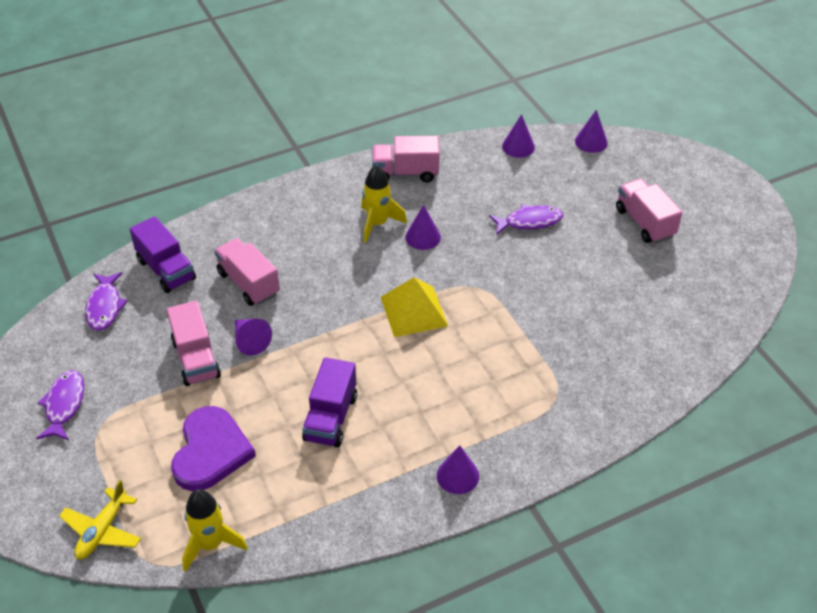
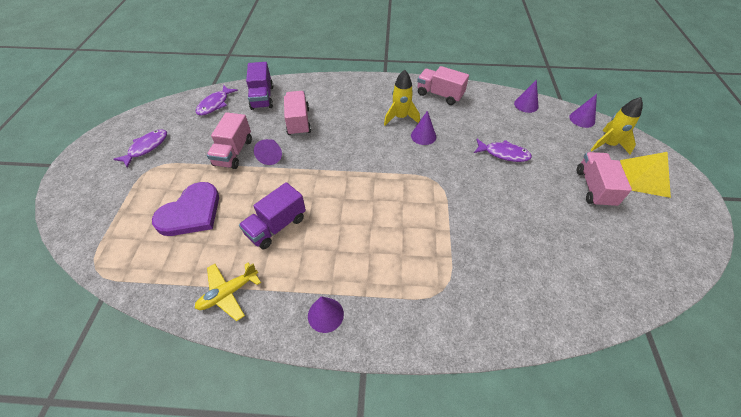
camera: 30 degrees right, 5 degrees up
(102, 530) = (92, 232): yellow plane -> yellow plane (228, 293)
(211, 544) = (135, 275): yellow rocket -> yellow rocket (608, 145)
(414, 311) = (383, 180): yellow pyramid -> yellow pyramid (644, 178)

